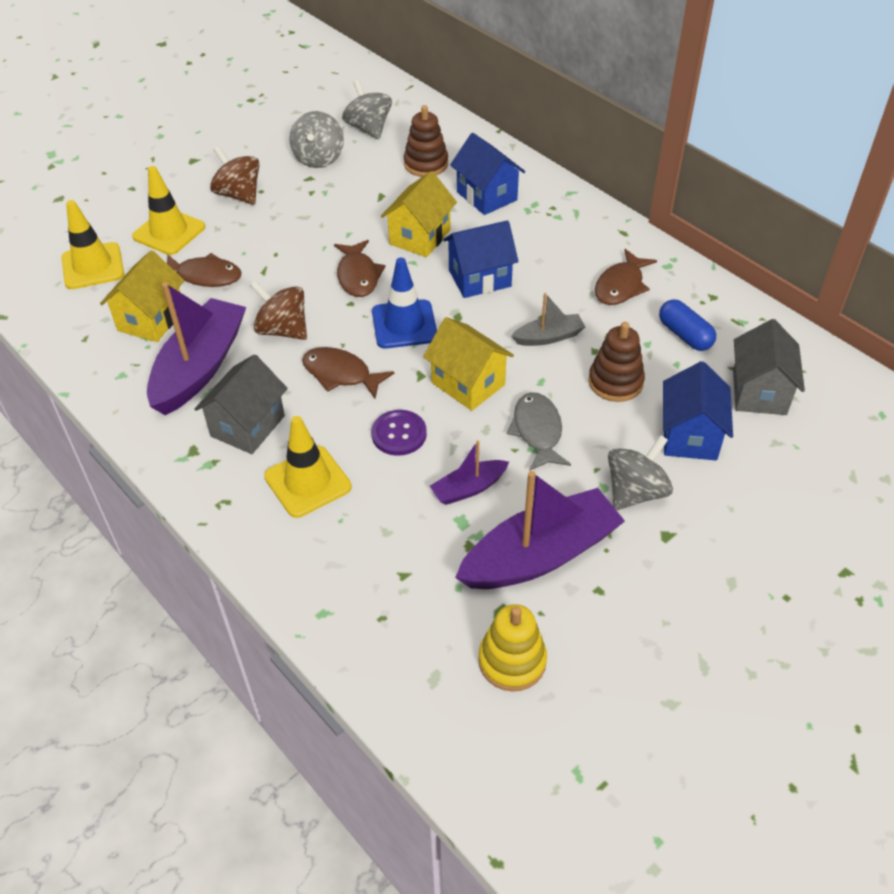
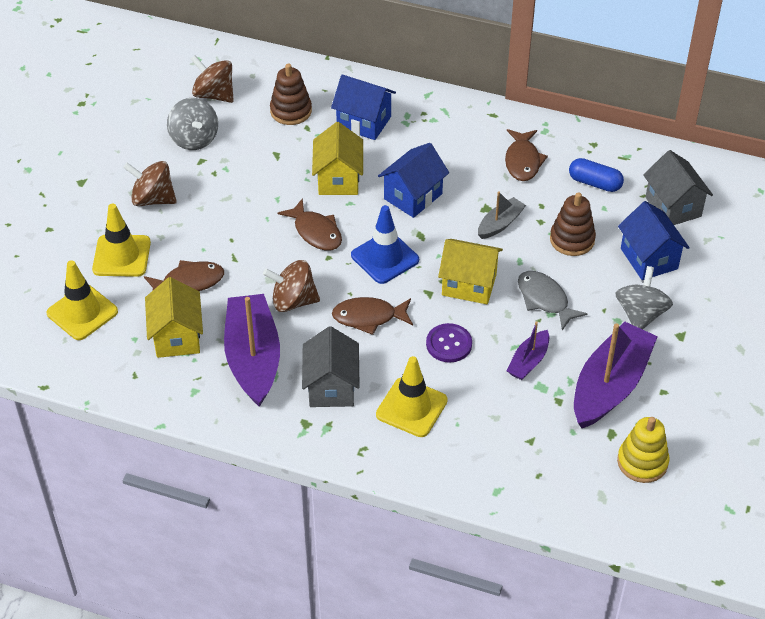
camera: 30 degrees left, 0 degrees up
(368, 128) = (214, 94): grey spinning top -> brown spinning top

